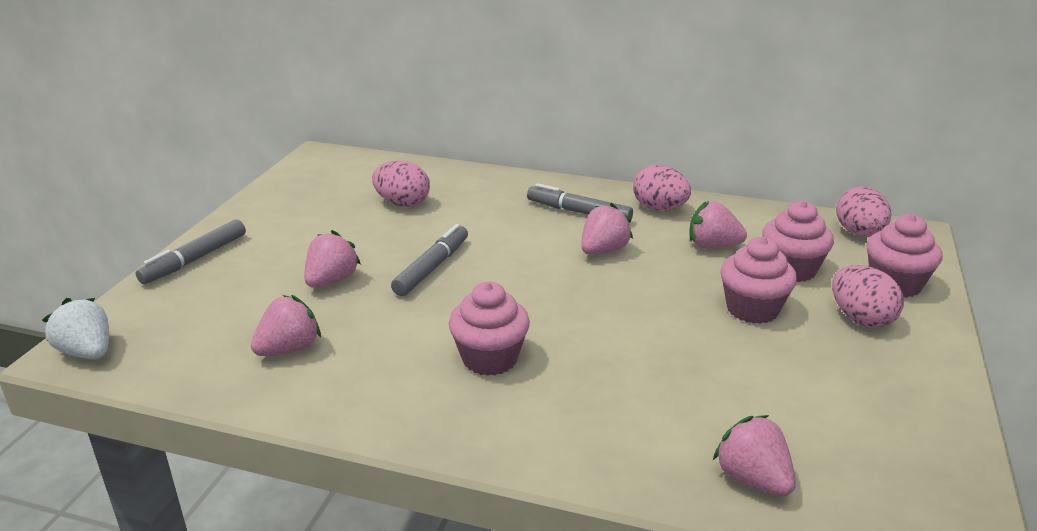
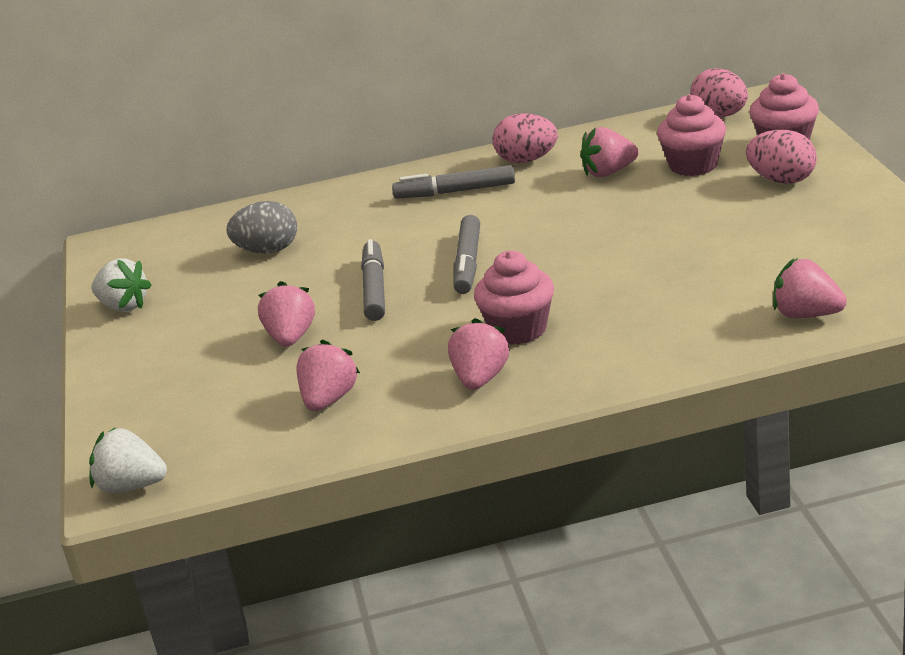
camera: 25 degrees left, 0 degrees up
(194, 259) = (118, 380): grey marker -> grey marker (467, 263)
(270, 205) = (124, 306): none -> white strawberry
(402, 203) = (268, 251): pink egg -> grey egg
(603, 251) = (517, 214): pink strawberry -> pink strawberry (480, 379)
(752, 309) = (692, 207): pink cupcake -> none

